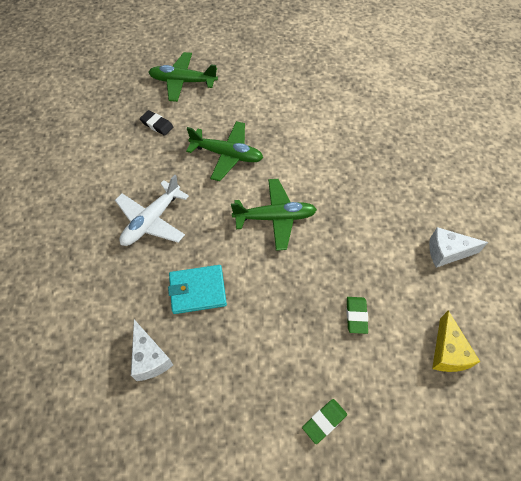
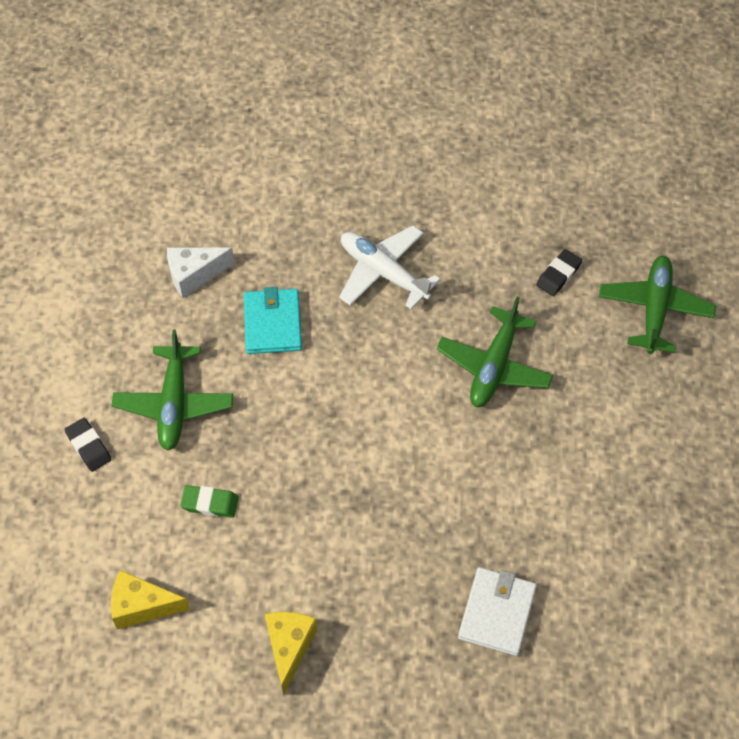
camera: 95 degrees right, 0 degrees up
(275, 217) = (374, 421): green plane -> green plane (174, 404)
(324, 421) = (89, 446): green eraser -> black eraser
(392, 148) = (497, 613): none -> white wallet
(447, 252) = (289, 648): white cheese -> yellow cheese

